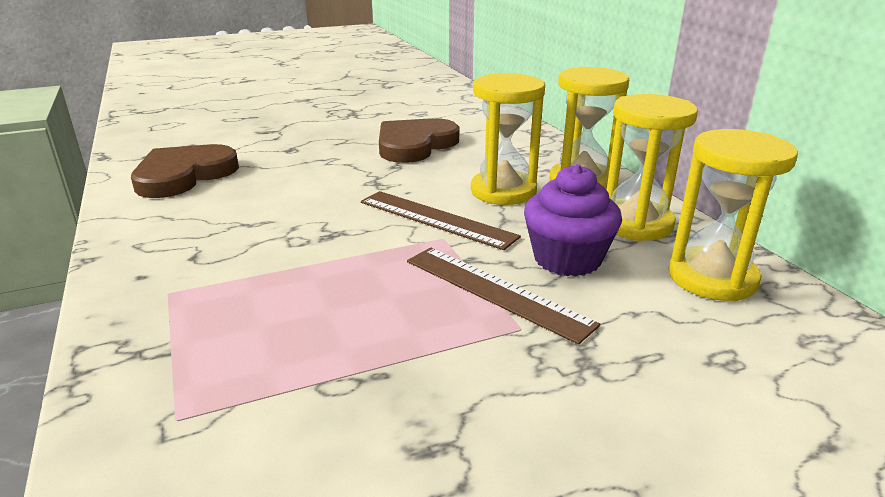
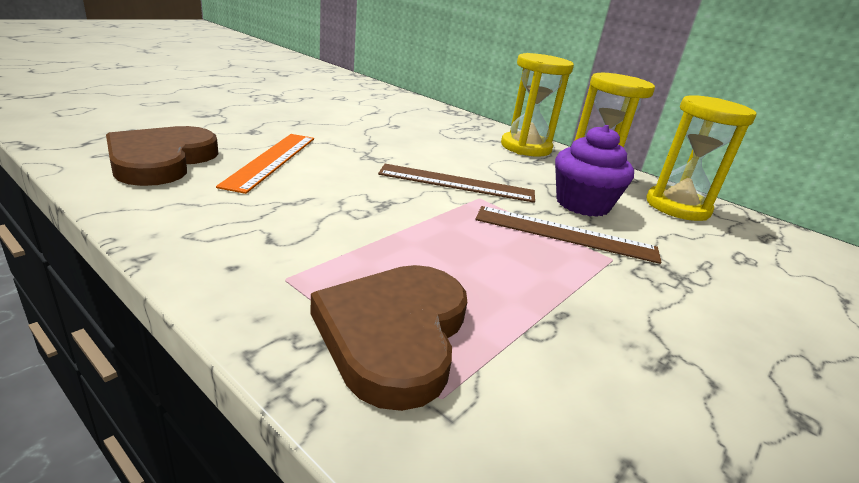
camera: 30 degrees left, 0 degrees up
(274, 181) = (271, 160): none -> orange ruler
(415, 145) = (367, 124): brown heart -> brown heart (394, 334)
(503, 191) = (481, 158): yellow hourglass -> none

